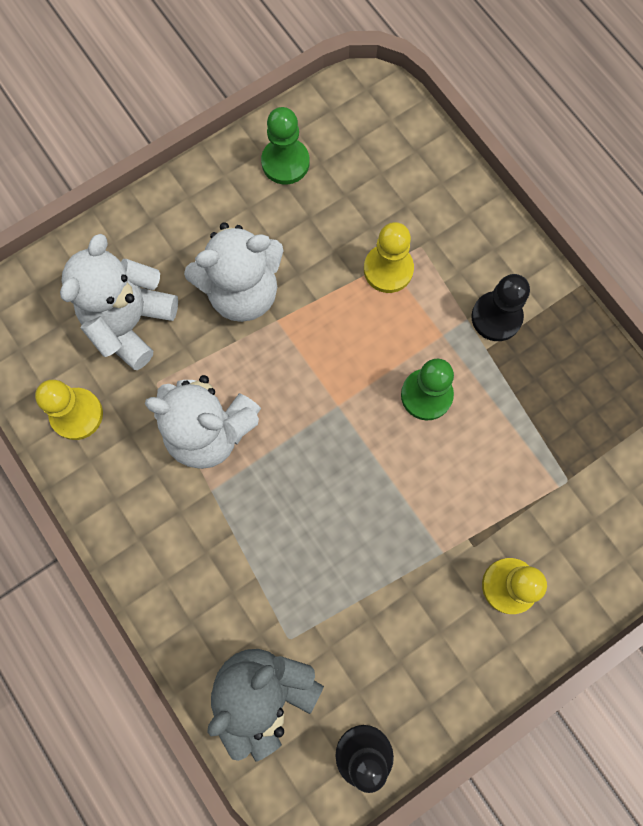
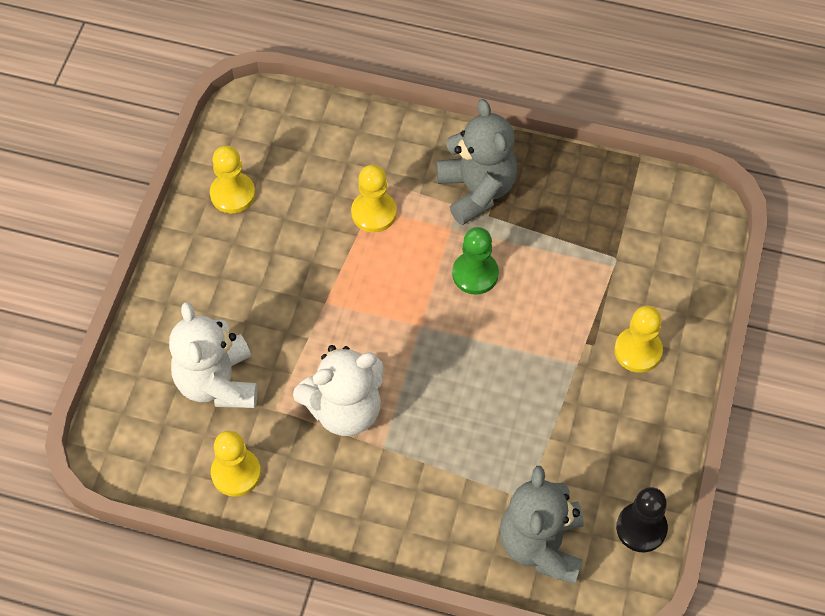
camera: 40 degrees left, 15 degrees down
(242, 292) = (282, 302): white teddy bear -> none
(285, 162) = (232, 194): green pawn -> yellow pawn
(496, 317) = (476, 190): black pawn -> grey teddy bear

